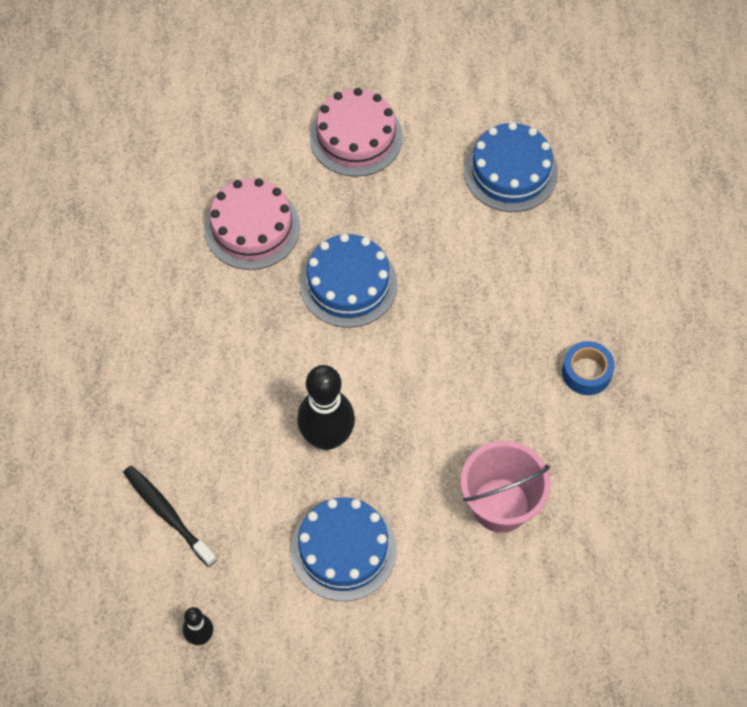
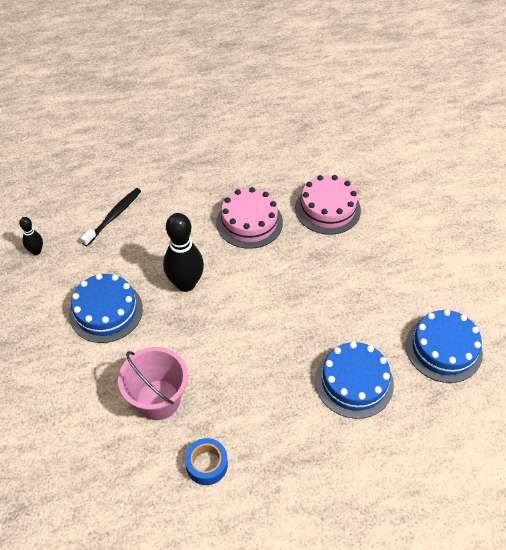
camera: 75 degrees right, 10 degrees down
(348, 284) = (305, 269): blue cake -> blue cake (354, 382)
(356, 137) = (425, 247): pink cake -> pink cake (249, 222)
(586, 372) = (285, 438): blue tape -> blue tape (206, 464)

